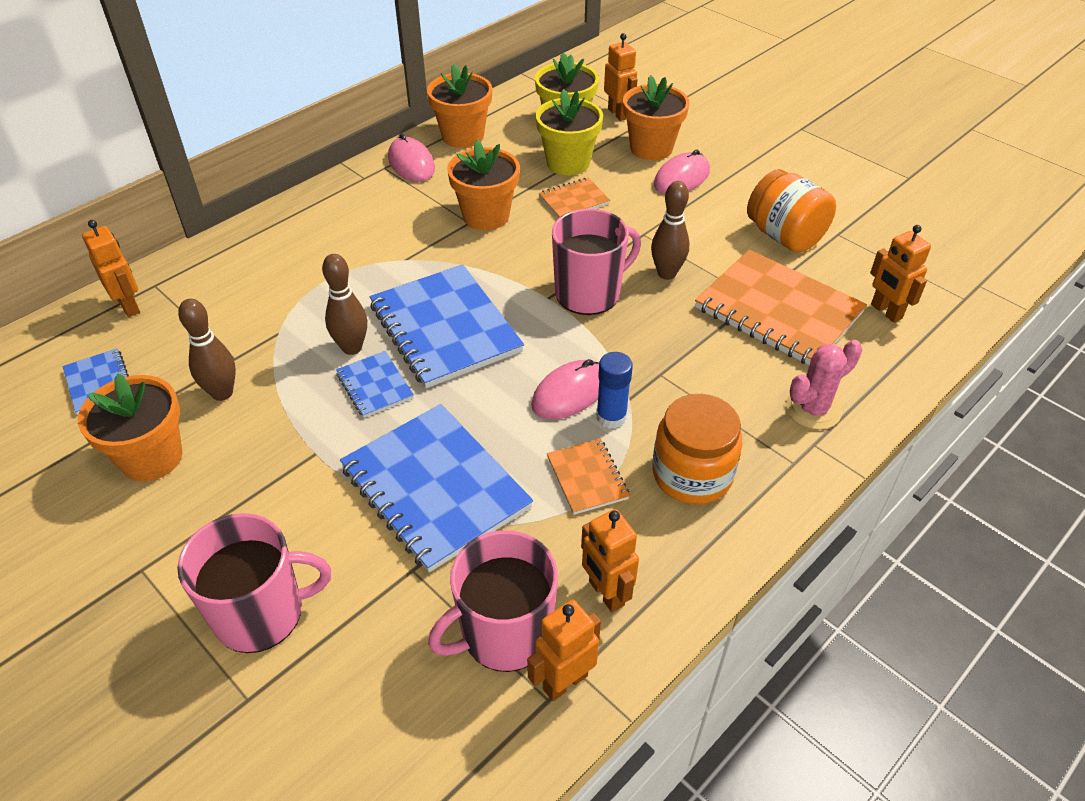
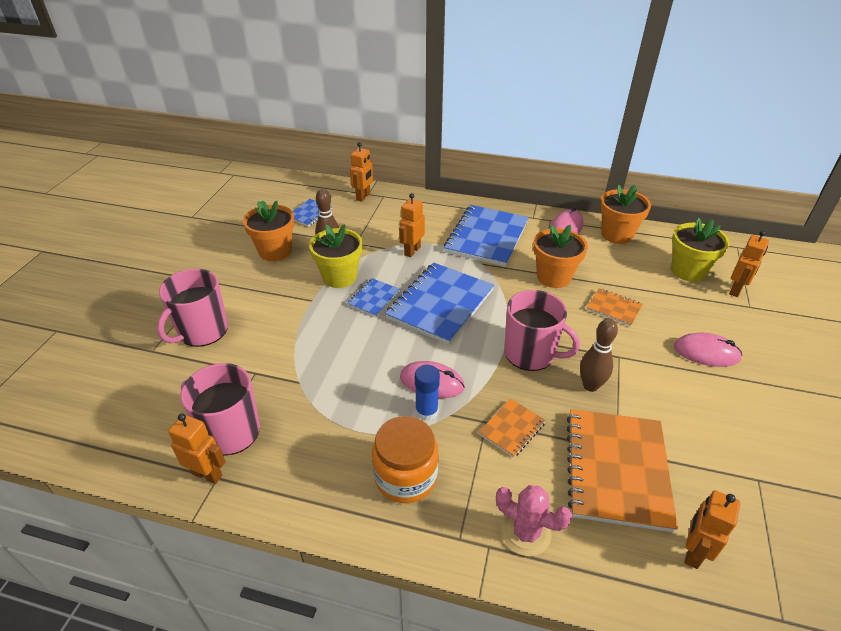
camera: 60 degrees right, 5 degrees down
(261, 613) = (202, 331): pink mug -> pink mug turned 75 degrees clockwise
(352, 348) = (395, 277): brown bowling pin -> none
(435, 488) = (316, 356): blue notebook -> blue notebook (486, 237)
(568, 163) = (649, 289): yellow flower pot -> yellow flower pot (340, 277)
(587, 478) = (366, 421): orange notebook -> orange notebook (512, 429)
(606, 593) = (280, 468): orange robot -> orange robot (412, 251)
(651, 148) = (719, 322): orange flower pot -> none
(784, 236) = (711, 442): orange jar -> none

